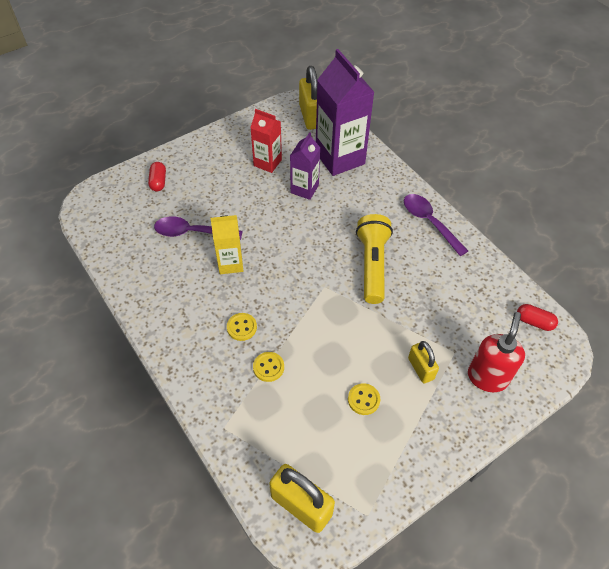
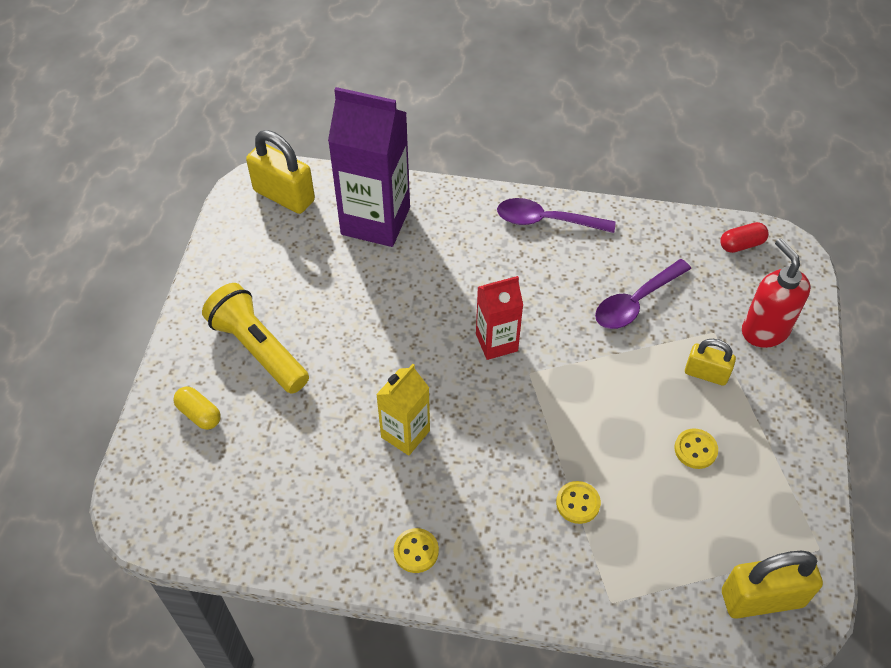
camera: 45 degrees left, 0 degrees up
(158, 182) = (199, 414): red capsule -> yellow capsule
(192, 232) = (318, 437): purple spoon -> purple spoon (636, 302)
(242, 327) = (502, 489): yellow button -> yellow button (416, 551)
(267, 163) = (302, 288): red carton -> red carton (496, 342)
(304, 189) = (381, 285): purple carton -> none
(372, 265) = (547, 310): yellow flashlight -> yellow flashlight (258, 349)

